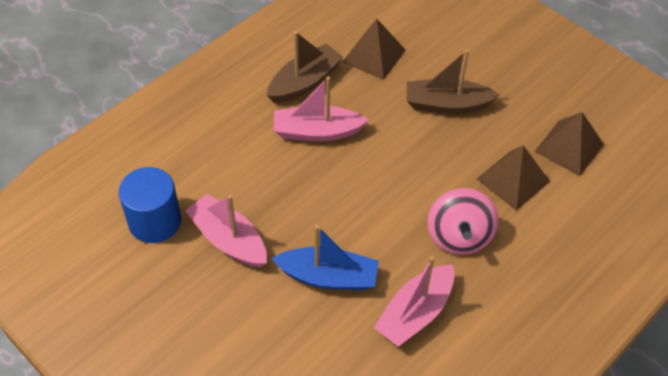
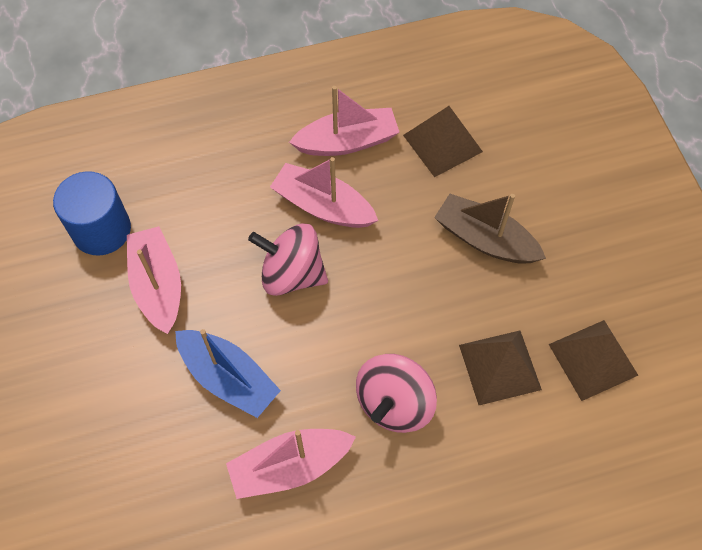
camera: 30 degrees right, 10 degrees up
(304, 82) = (347, 142): brown boat -> pink boat
(326, 186) = (292, 274): none -> pink spinning top

